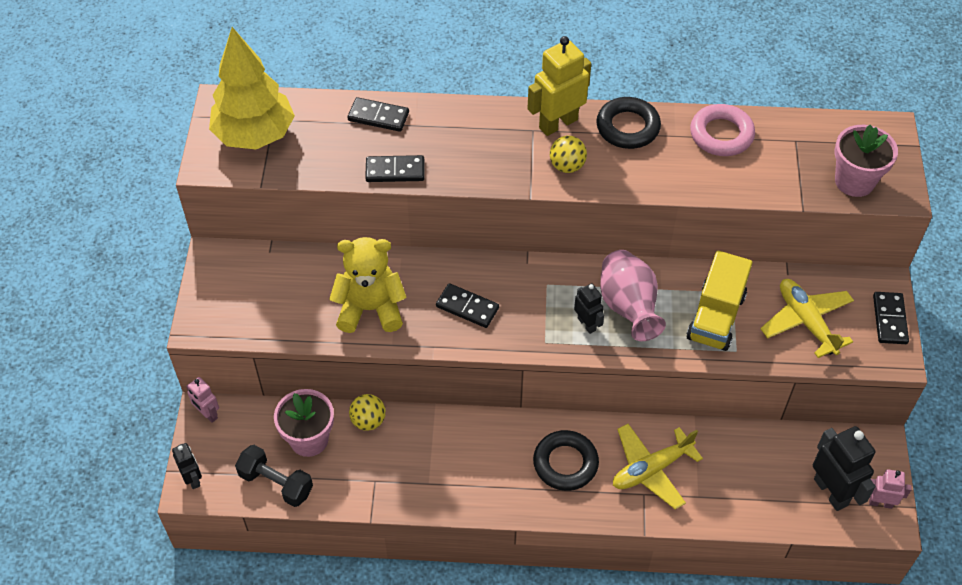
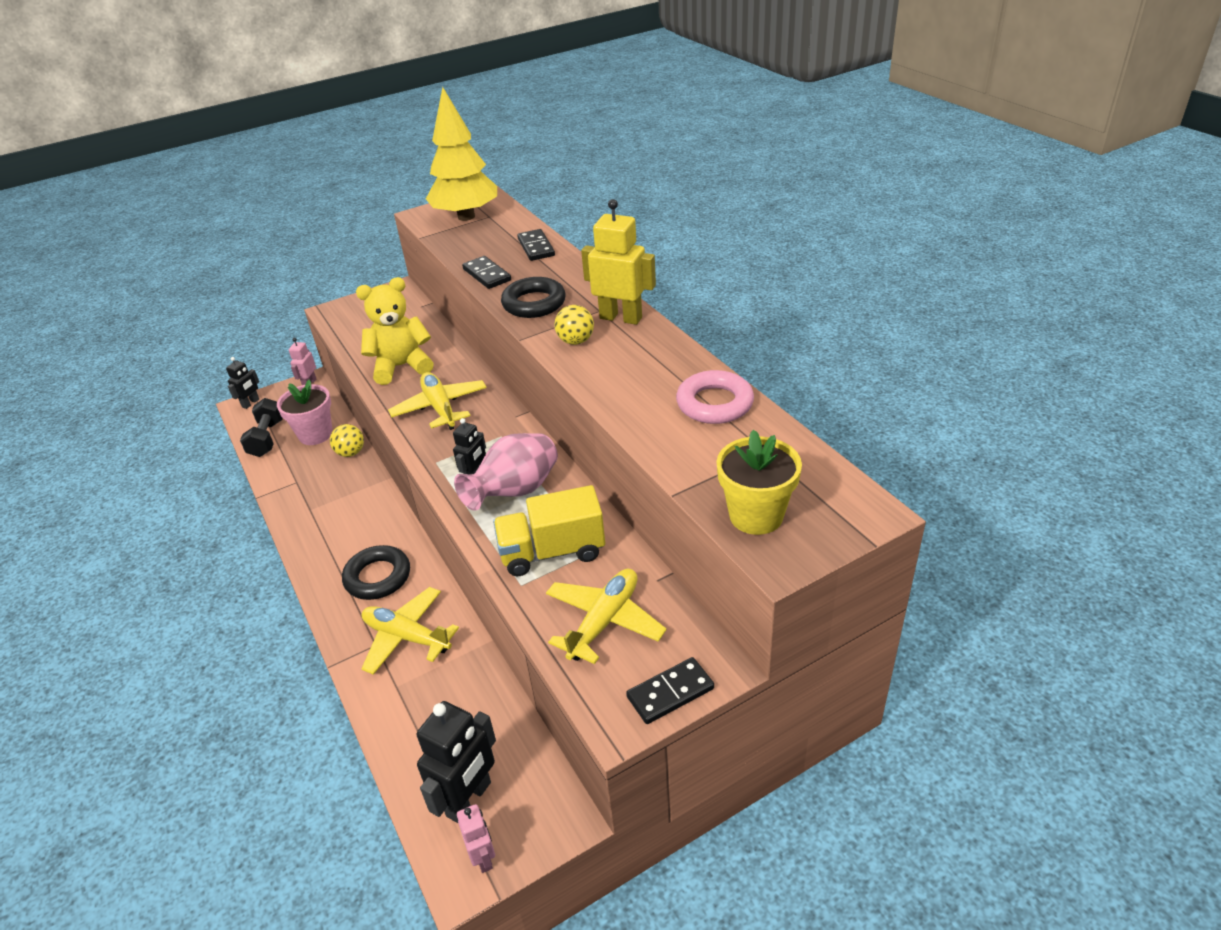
camera: 60 degrees right, 15 degrees down
(370, 309) = (401, 366): yellow teddy bear -> yellow teddy bear turned 75 degrees counterclockwise
(467, 307) = (440, 408): black domino -> yellow plane
(627, 127) = (659, 351): black ring -> black ring (534, 303)
(854, 181) = (756, 515): pink flower pot -> yellow flower pot

